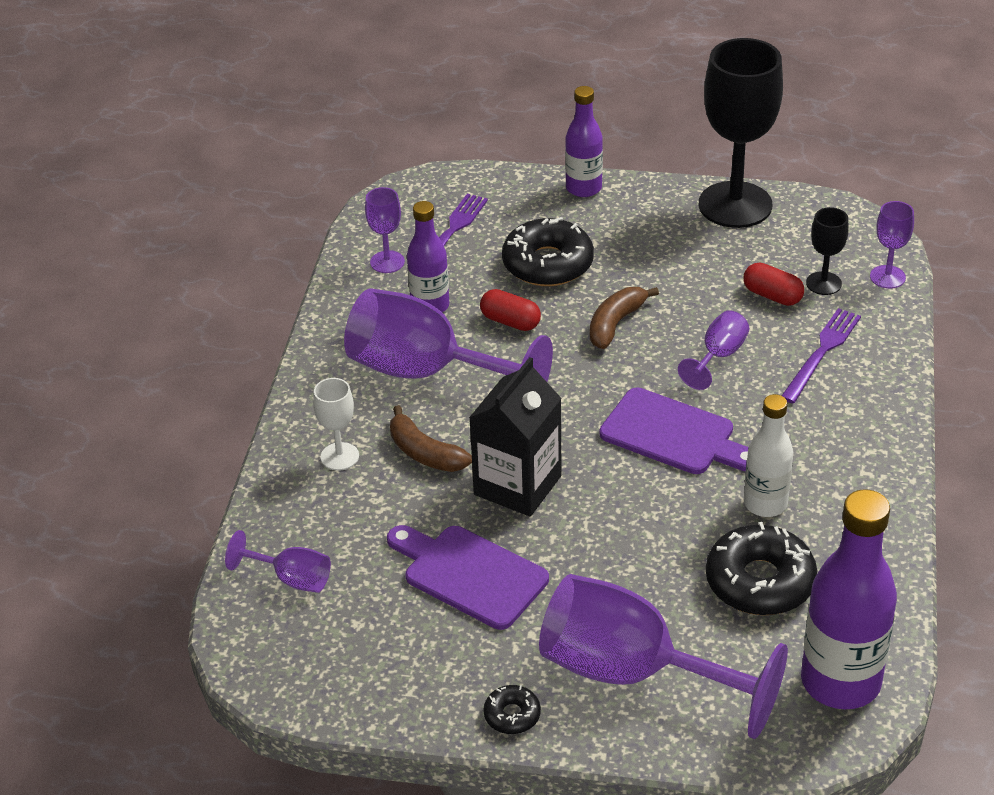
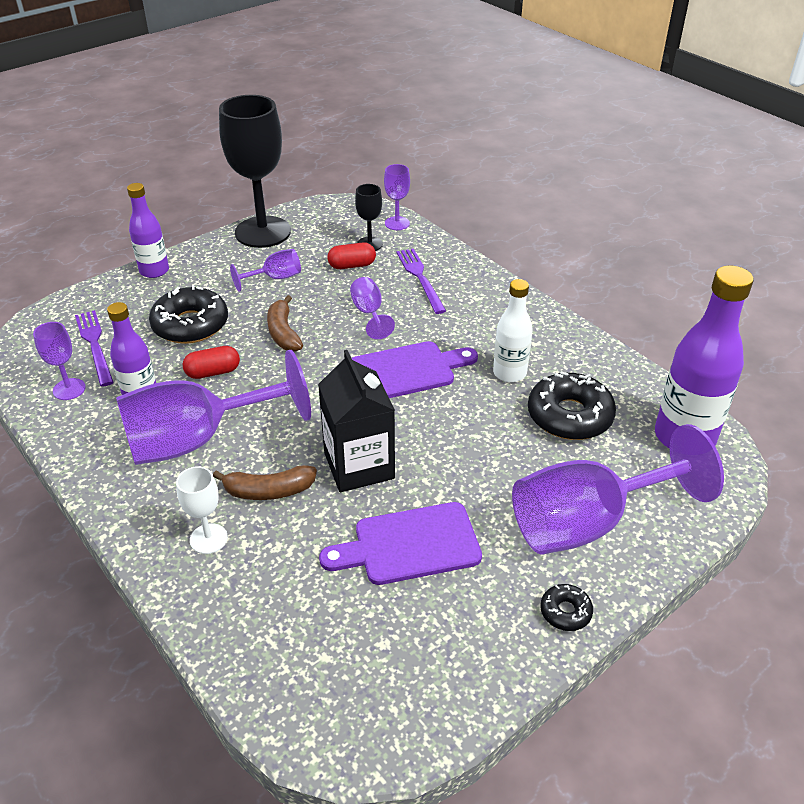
camera: 50 degrees left, 0 degrees up
(291, 579) = (291, 654): purple goblet -> purple goblet (275, 278)

